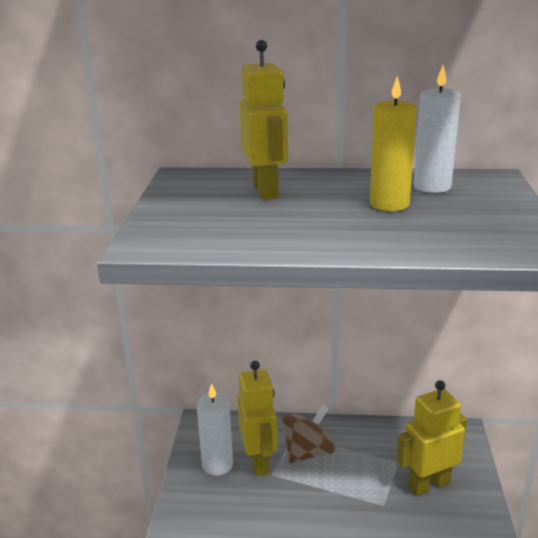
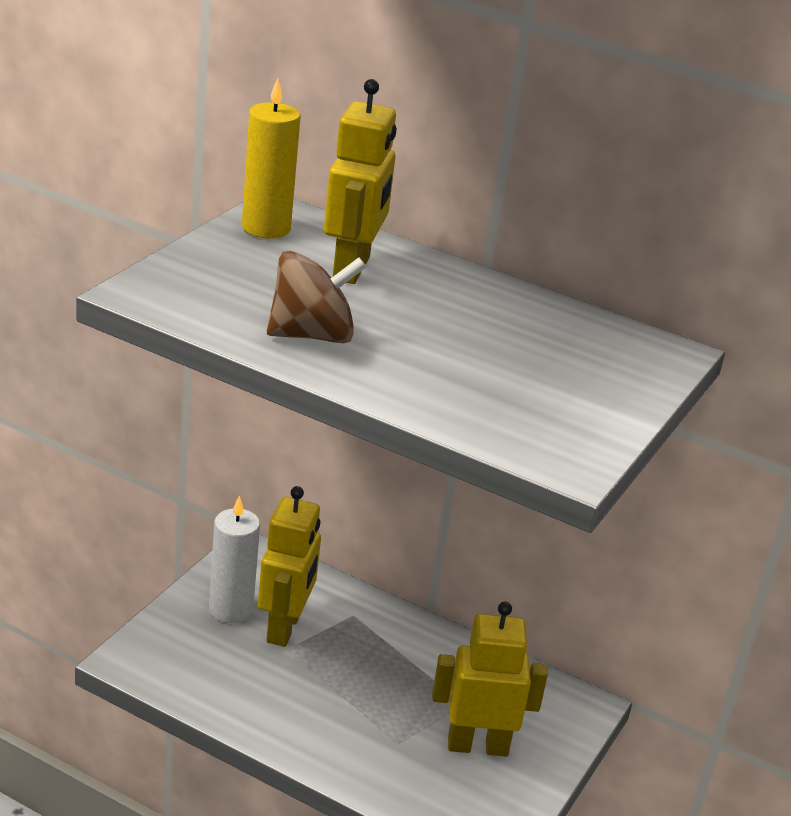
camera: 20 degrees right, 5 degrees up
(308, 452) = (355, 643): brown spinning top -> brown spinning top (312, 335)
(389, 204) = (477, 341): yellow candle -> yellow candle (266, 228)
(432, 186) = (565, 336): white candle -> none

